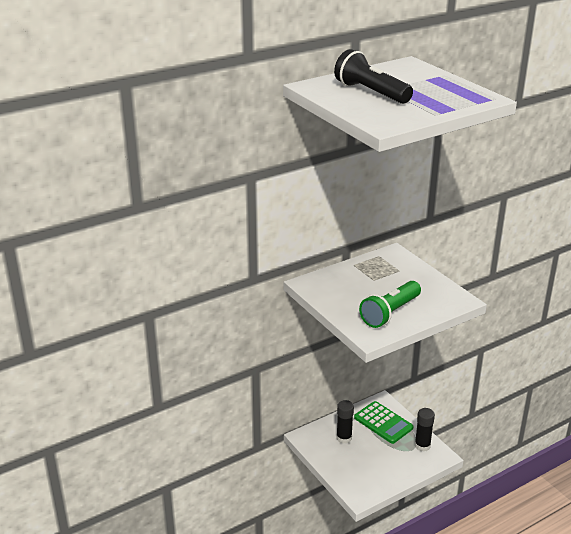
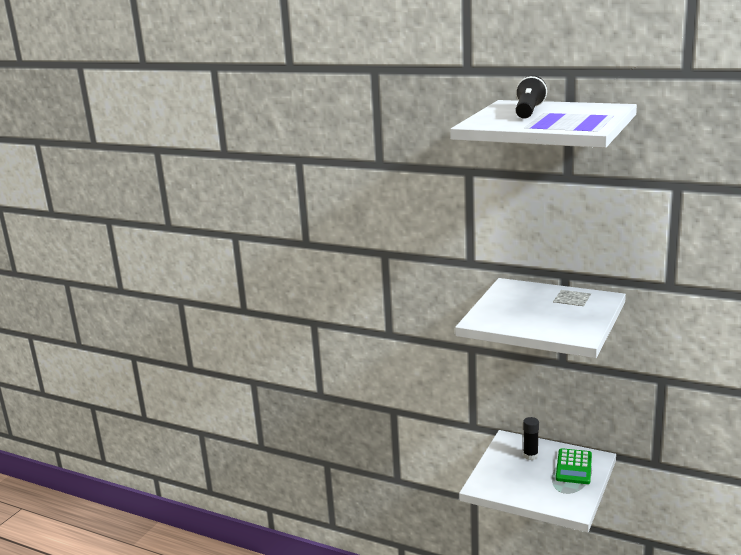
camera: 60 degrees right, 10 degrees down
(390, 313) = (518, 319): green flashlight -> none
(422, 446) = (574, 496): black glue stick -> none

